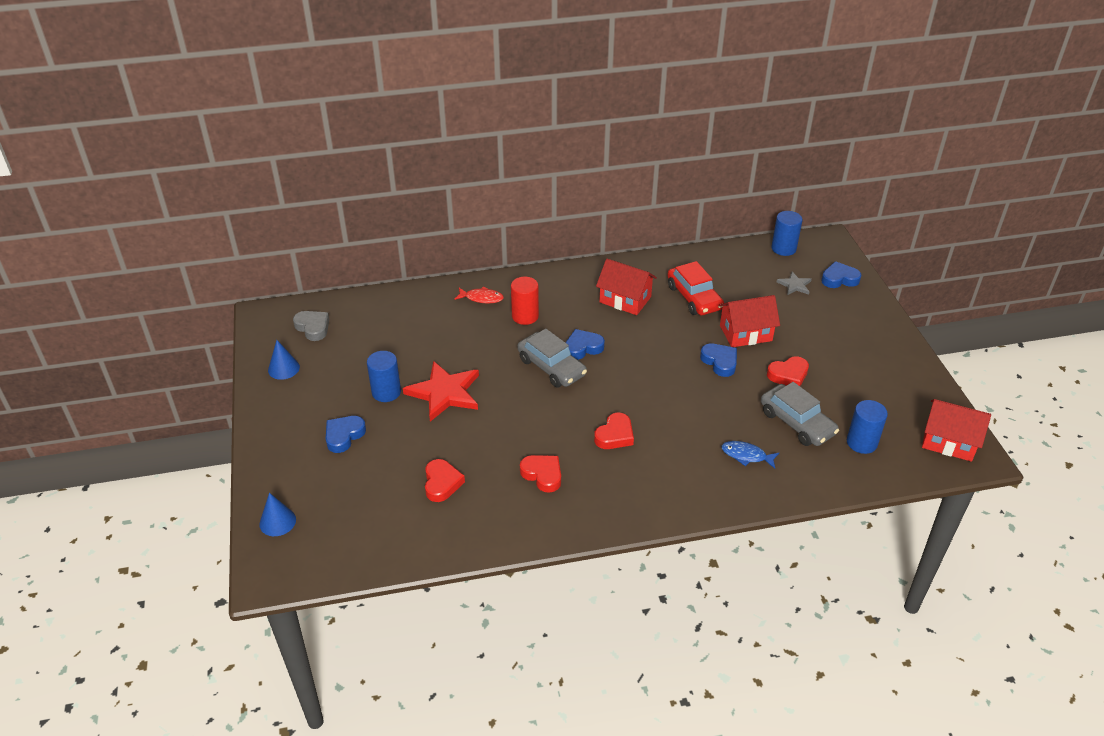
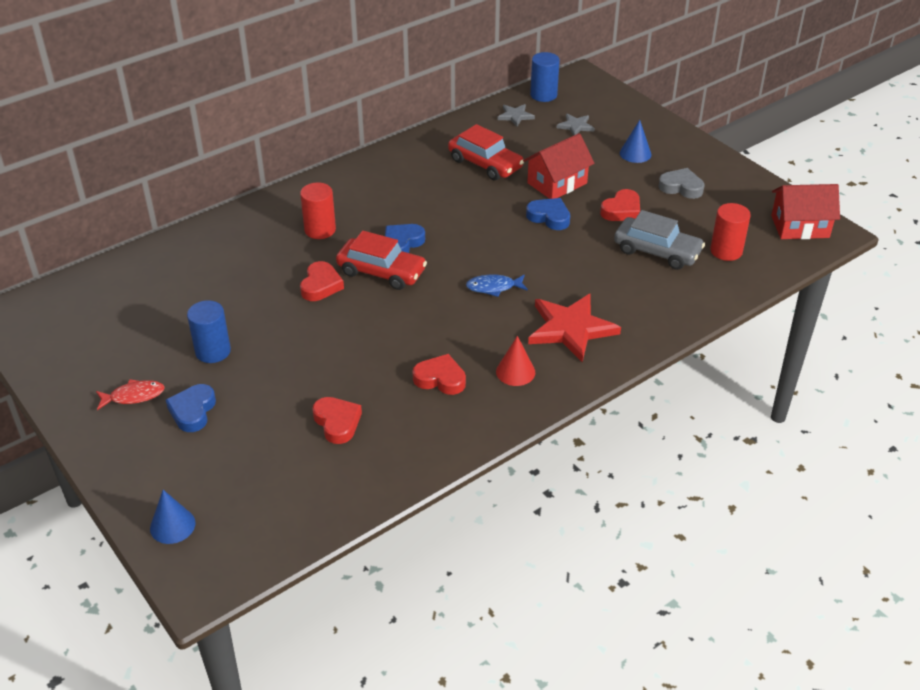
camera: 25 degrees left, 0 degrees up
(283, 368) = (71, 364): blue cone -> blue cone (635, 153)
(313, 327) = (79, 310): grey heart -> grey heart (681, 187)
(445, 393) = (281, 332): red star -> red star (571, 329)
(482, 298) = (260, 225): red fish -> red fish (134, 396)
(551, 367) = (381, 272): grey car -> red car
(607, 490) = (515, 372): none -> red cone
(615, 435) = (490, 317): red heart -> red heart (321, 285)
(625, 299) = (416, 184): red house -> none
(746, 261) = (515, 116): none -> grey star
(746, 455) = (629, 296): blue fish -> blue fish (493, 287)
(839, 279) = (613, 109): blue heart -> none
(861, 442) = (726, 251): blue cylinder -> red cylinder

